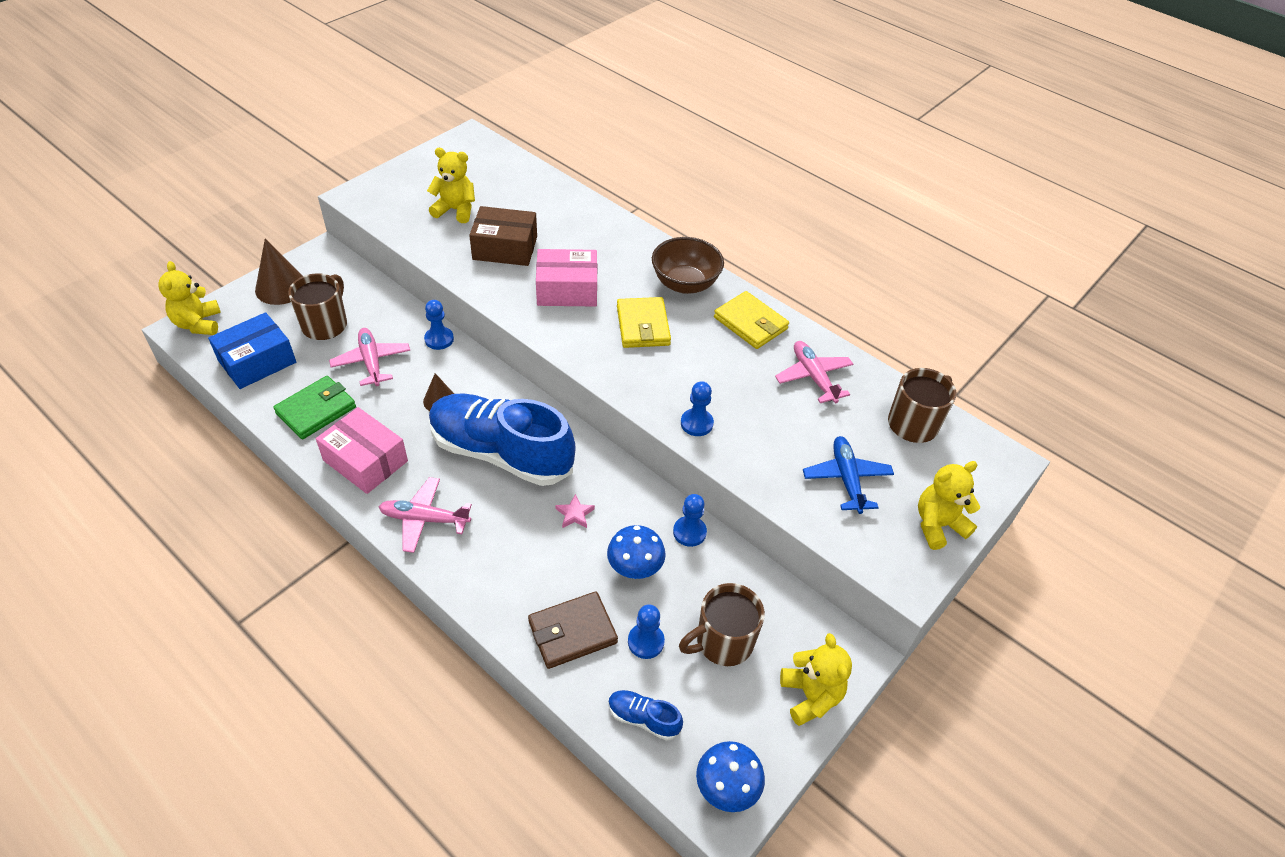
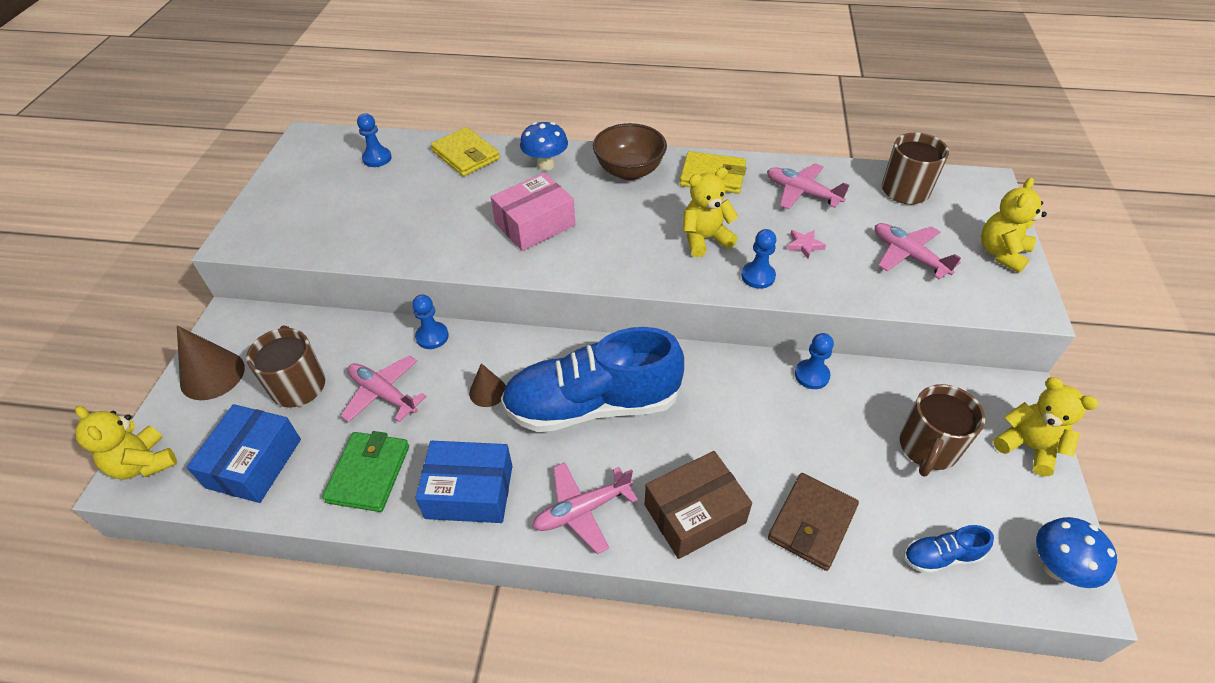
camera: 30 degrees left, 0 degrees up
(365, 461) = (469, 492): pink box -> blue box
(455, 210) = (357, 206): yellow teddy bear -> yellow teddy bear (705, 239)
(505, 248) = (440, 217): brown box -> brown box (694, 514)
(574, 514) = (708, 418): pink star -> pink star (804, 245)
(635, 569) = (803, 434): blue mushroom -> blue mushroom (546, 165)
(643, 326) = (631, 221): yellow wallet -> yellow wallet (466, 155)
(646, 642) = (874, 489): blue pawn -> blue pawn (377, 158)
(846, 479) = (908, 256): blue plane -> pink plane

